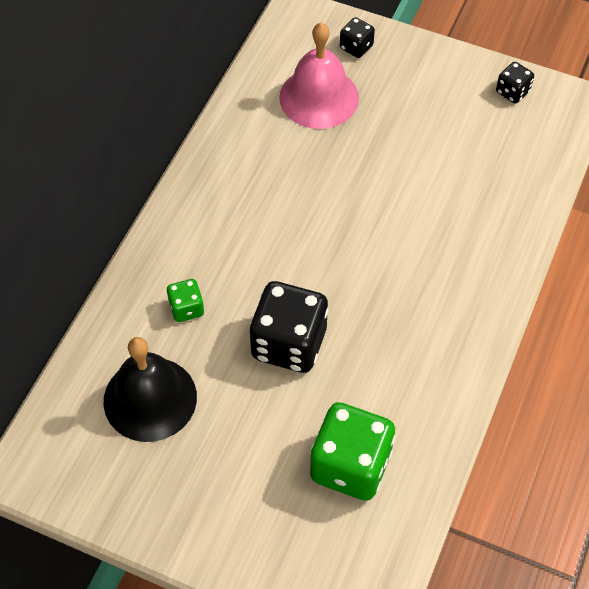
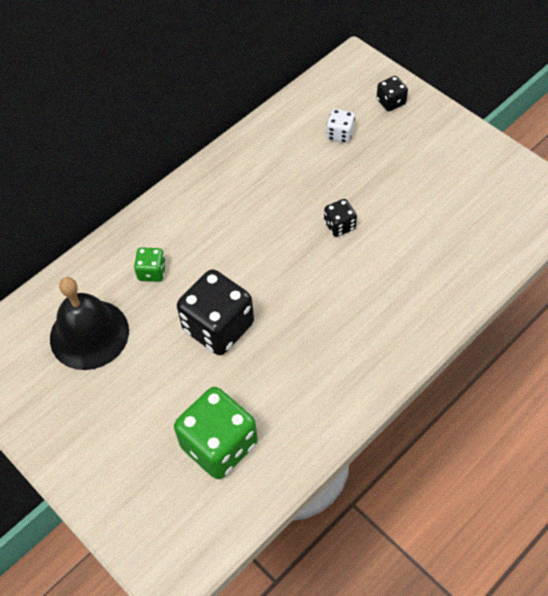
camera: 25 degrees right, 0 degrees up
(319, 97) = (340, 134): pink bell -> white dice
(512, 92) = (509, 176): black dice -> black dice (339, 225)

